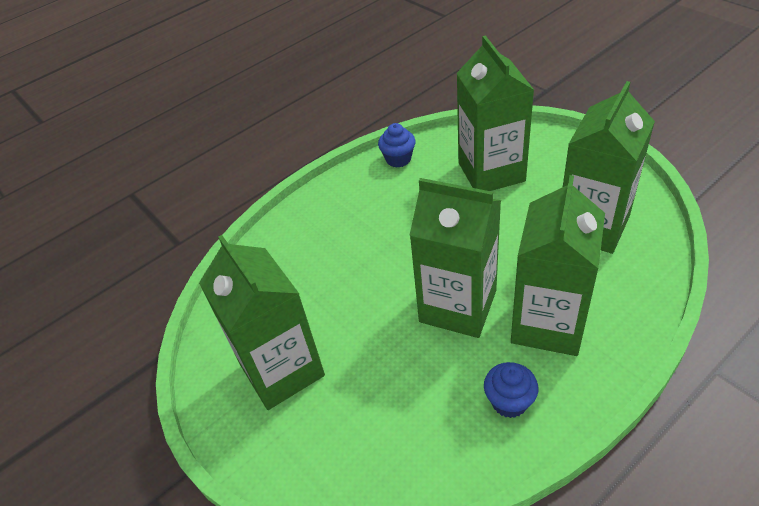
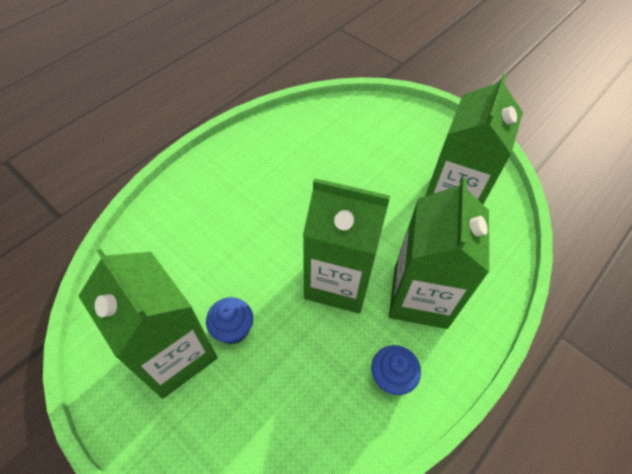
camera: 15 degrees left, 10 degrees up
(398, 159) = (273, 129): blue cupcake -> blue cupcake (233, 329)
(491, 172) = (360, 144): green carton -> none

